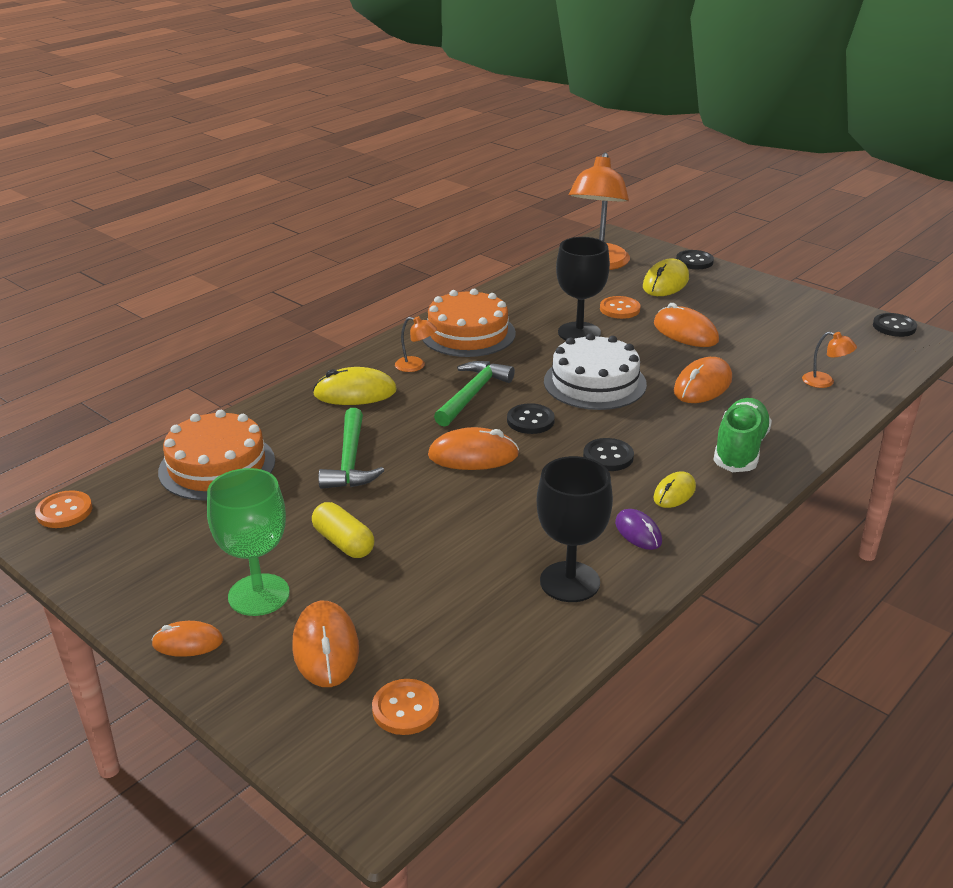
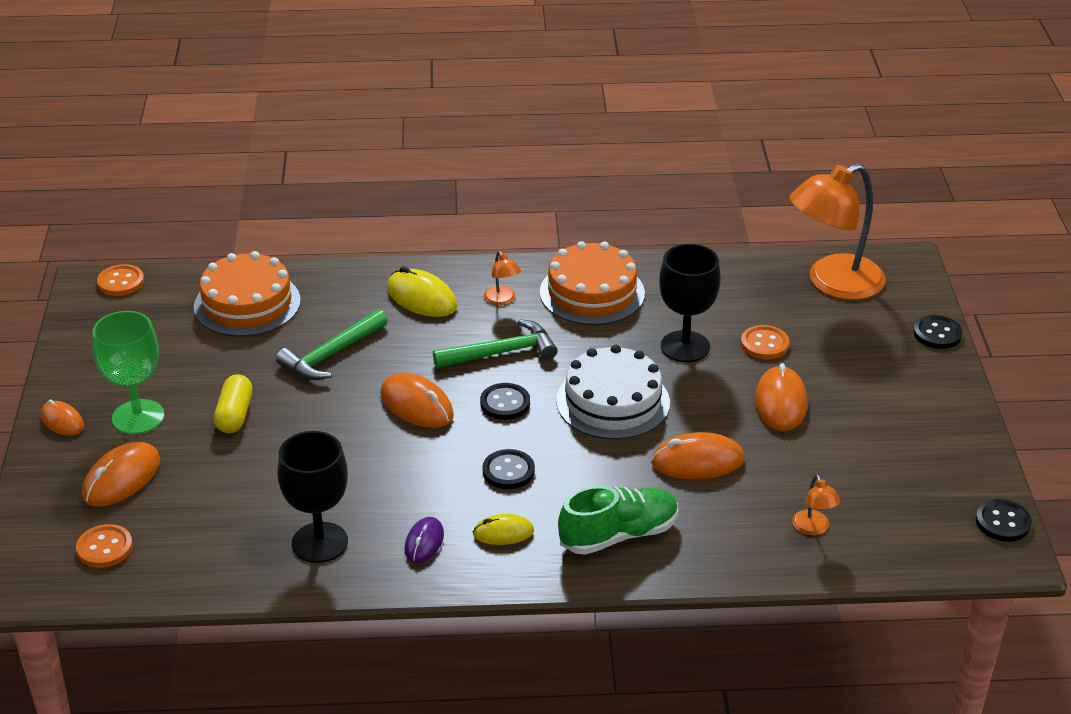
camera: 45 degrees right, 5 degrees up
(666, 283) = (861, 341): yellow mouse -> none

